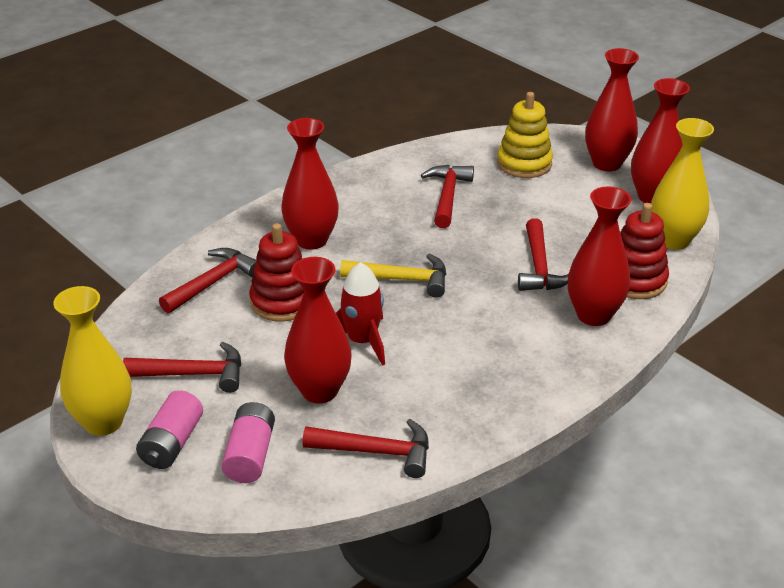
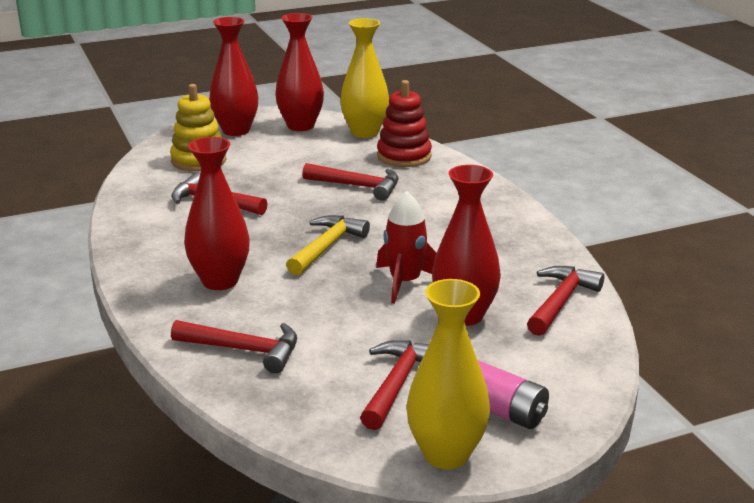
camera: 70 degrees left, 10 degrees down
(213, 282) = (244, 350): red hammer -> red hammer turned 135 degrees clockwise
(250, 455) = (539, 367): pink battery -> none
(282, 301) = (312, 314): red stacking toy -> none
(593, 315) = (436, 180): red vase -> none

